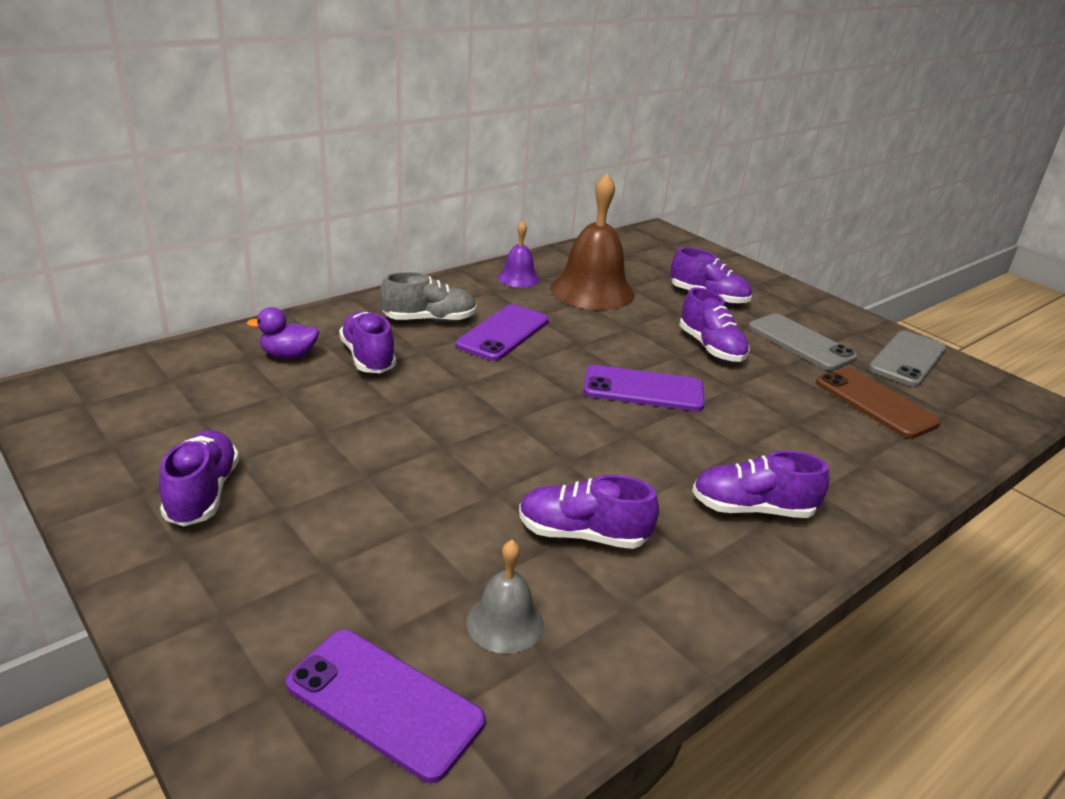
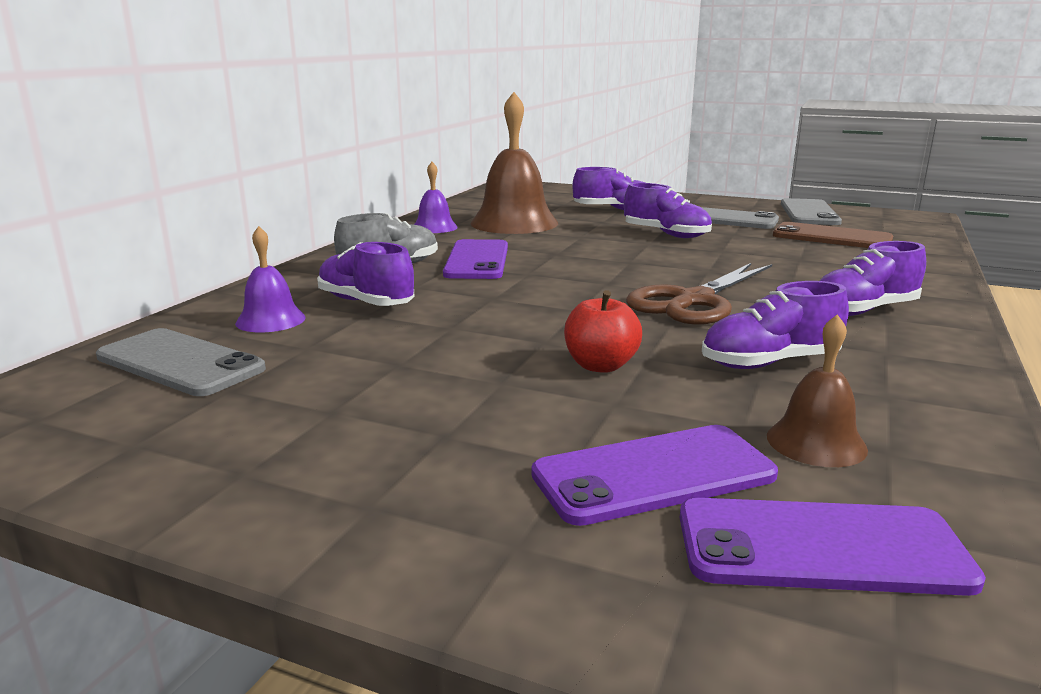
camera: 25 degrees left, 10 degrees down
(197, 380) = (180, 363): none -> grey phone
(203, 493) = (328, 450): purple shoe -> none
(288, 355) = (270, 320): purple duck -> purple bell
(452, 486) = (600, 365): none -> red apple
(505, 623) = (816, 442): grey bell -> brown bell
(617, 443) = (694, 301): none -> brown scissors
(643, 389) = (657, 267): purple phone -> purple phone (653, 475)

